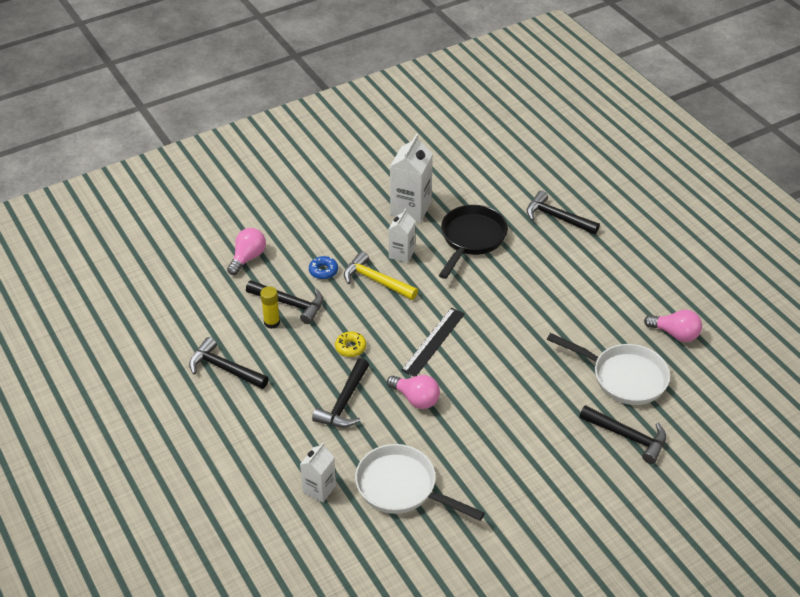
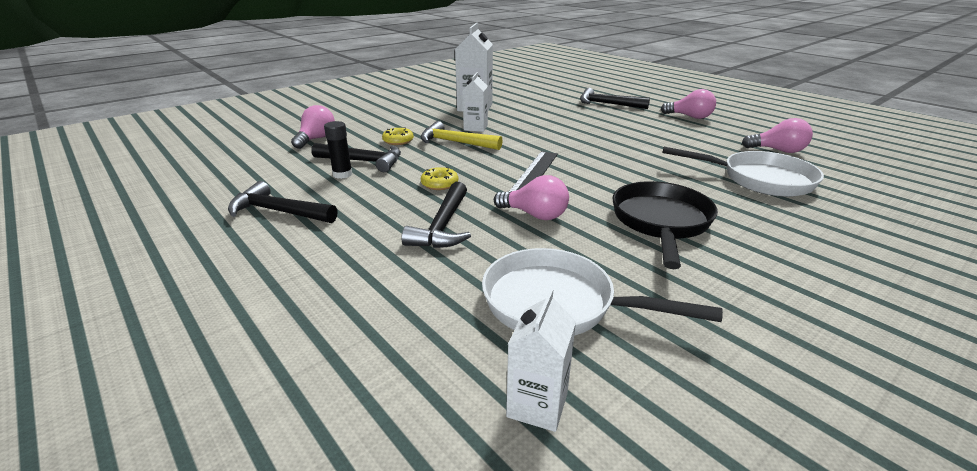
camera: 10 degrees left, 15 degrees down
(272, 322) = (342, 174): yellow glue stick -> black glue stick
(319, 489) = (425, 321): white carton -> white carton (537, 405)
(323, 271) = (398, 141): blue donut -> yellow donut
(471, 239) = (538, 117): black pan -> black pan (661, 222)
(627, 436) = (816, 222): black hammer -> none
(631, 257) = (690, 117): none -> pink light bulb

